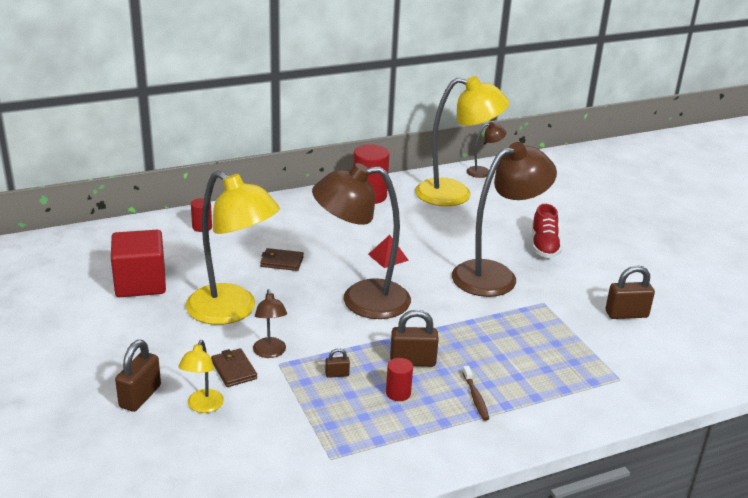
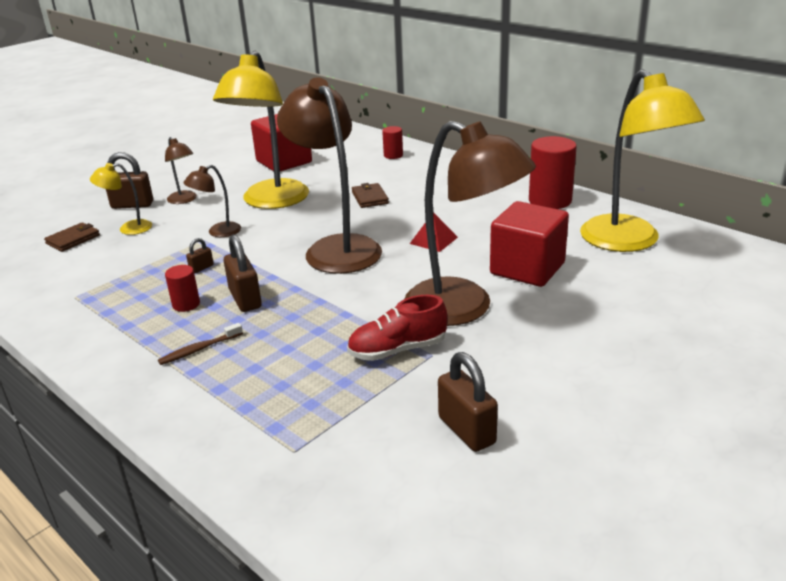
camera: 70 degrees right, 0 degrees up
(234, 370) = (184, 226): brown wallet -> brown wallet (73, 239)
(337, 374) = (201, 268): brown padlock -> brown padlock turned 75 degrees clockwise
(461, 237) = (527, 268): none -> red cube
(483, 172) = (718, 245): brown lamp -> brown lamp (184, 200)
(544, 246) = (578, 327): red shoe -> red shoe (397, 350)

